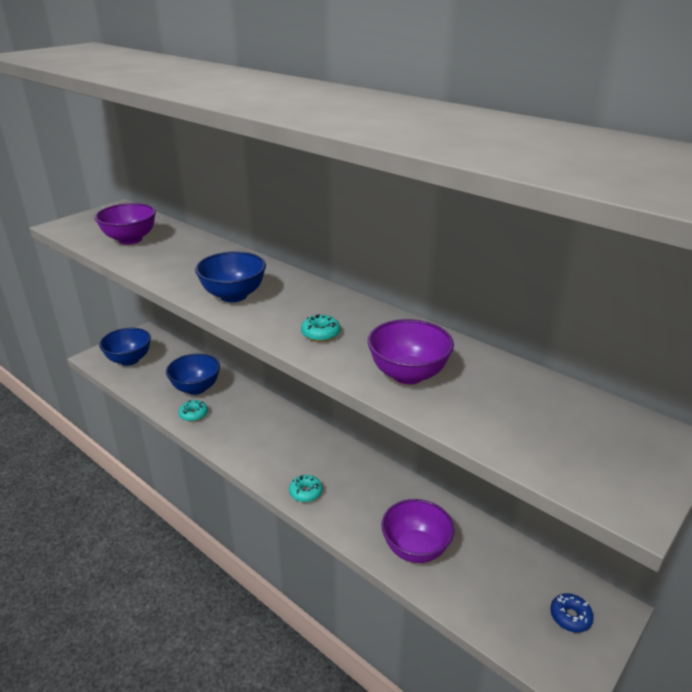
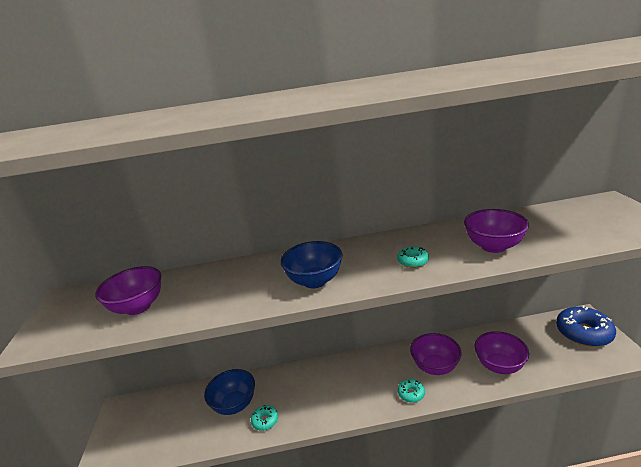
camera: 45 degrees left, 5 degrees down
(129, 360) = (140, 435): blue bowl -> none
(361, 495) = (435, 367): none -> purple bowl
(570, 617) = (583, 333): blue donut -> blue donut, size x2.09

